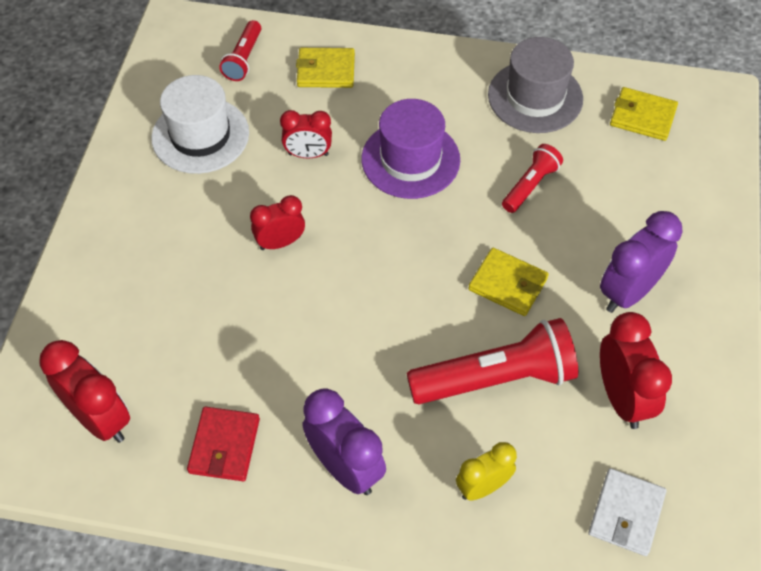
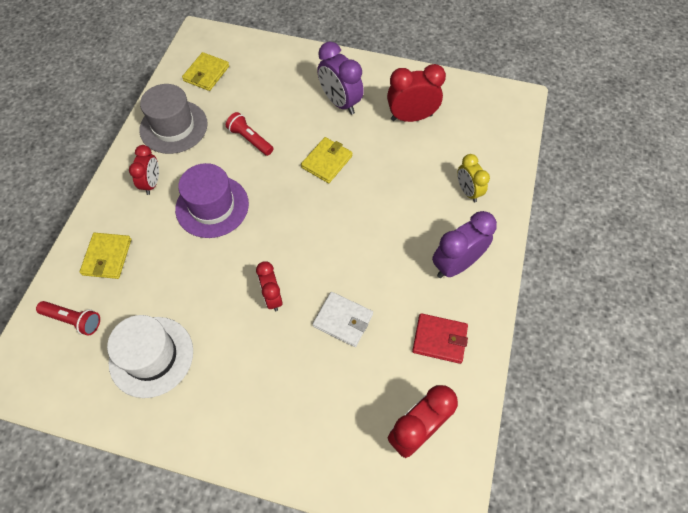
camera: 85 degrees left, 5 degrees up
(308, 154) = (191, 274): red clock -> red clock (152, 183)
(496, 379) = (395, 176): red flashlight -> none
(626, 513) = (482, 127): white wallet -> white wallet (343, 320)

